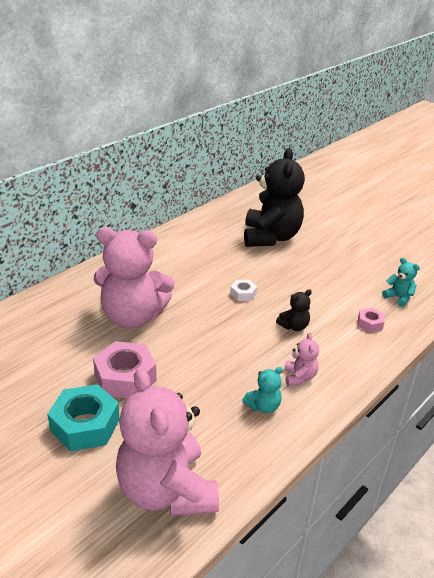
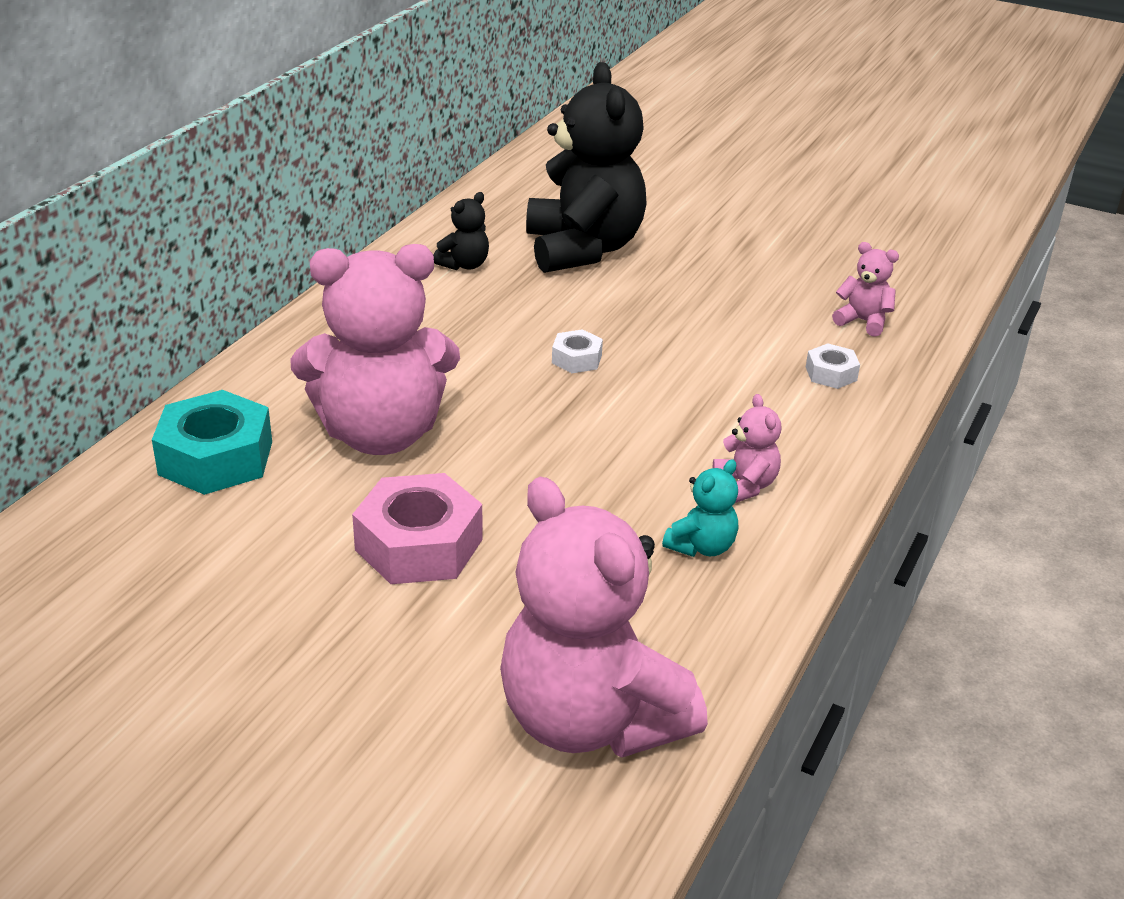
camera: 15 degrees left, 0 degrees up
(85, 425) = (381, 642): turquoise nut -> turquoise nut (216, 458)
(294, 326) = (697, 401): black teddy bear -> black teddy bear (464, 265)
(370, 323) = (831, 374): pink nut -> white nut
(398, 297) = (863, 321): turquoise teddy bear -> pink teddy bear

